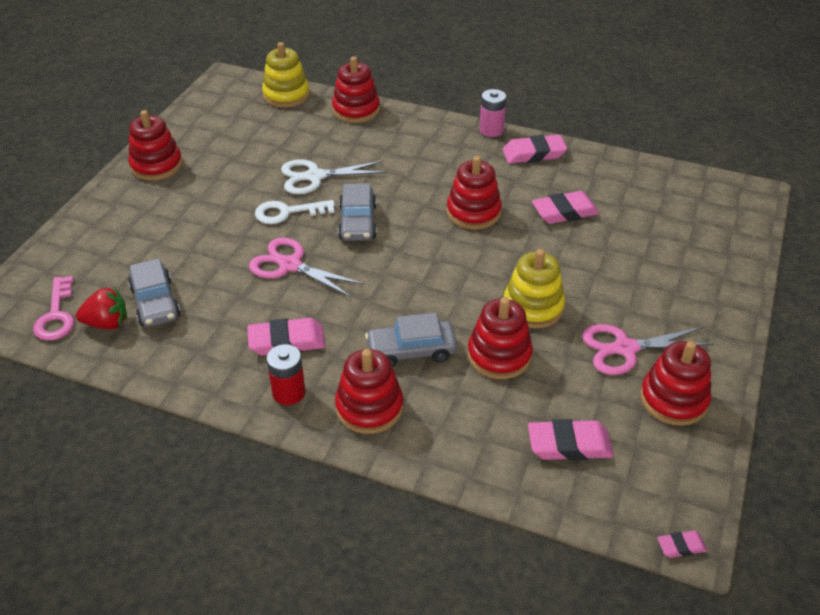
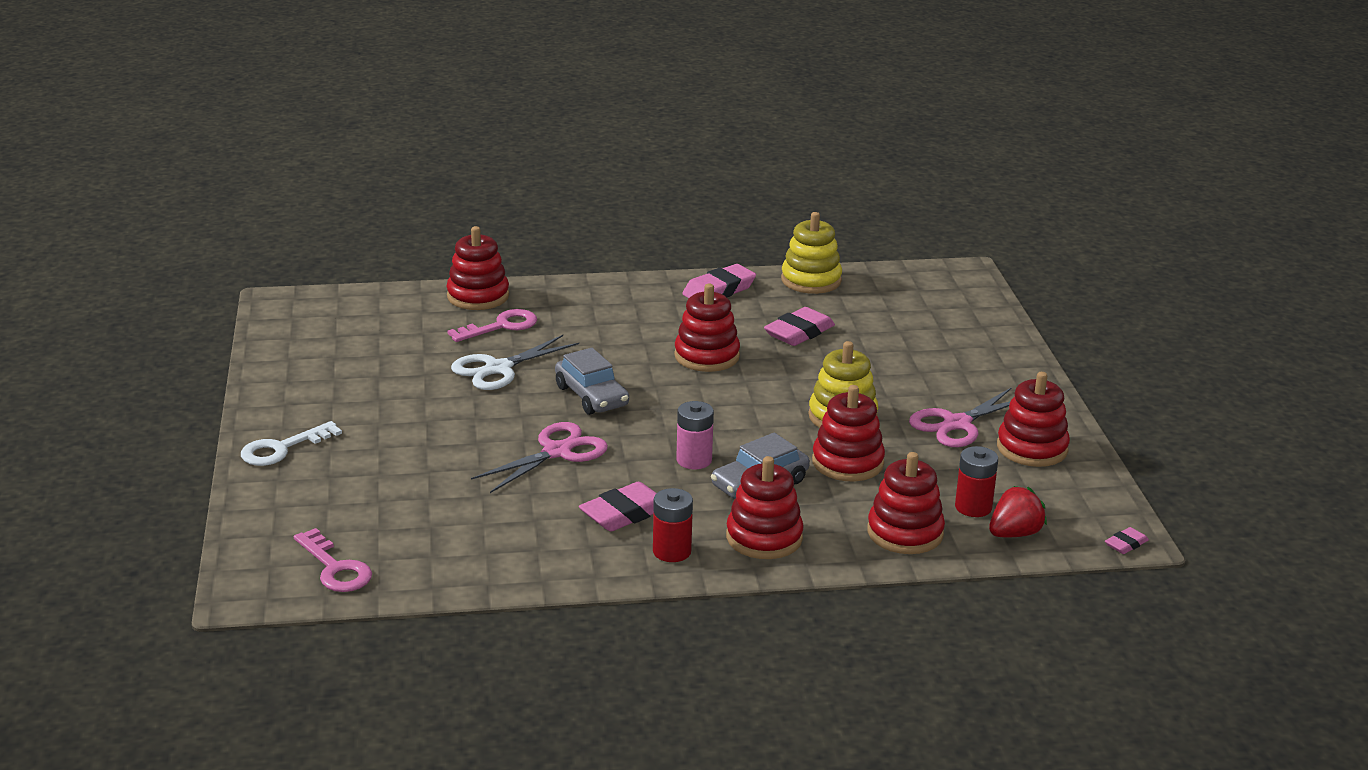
camera: 30 degrees left, 15 degrees down
(107, 323) = (405, 557): red strawberry -> red strawberry (1014, 534)
(155, 302) = (441, 524): grey car -> none
(156, 165) = (290, 406): red stacking toy -> red stacking toy (905, 533)
(286, 95) = (376, 301): yellow stacking toy -> yellow stacking toy (811, 280)
(287, 212) = (503, 408): white key -> white key (282, 448)
(290, 265) = (557, 452): pink scissors -> pink scissors turned 135 degrees clockwise
(349, 140) = (501, 326): none -> pink key
(491, 130) = (652, 280): pink battery -> pink battery (694, 460)
(569, 445) = (973, 507): pink eraser -> red battery

